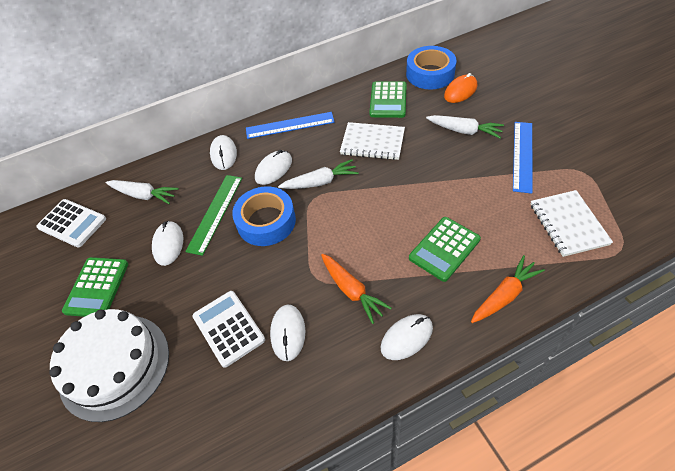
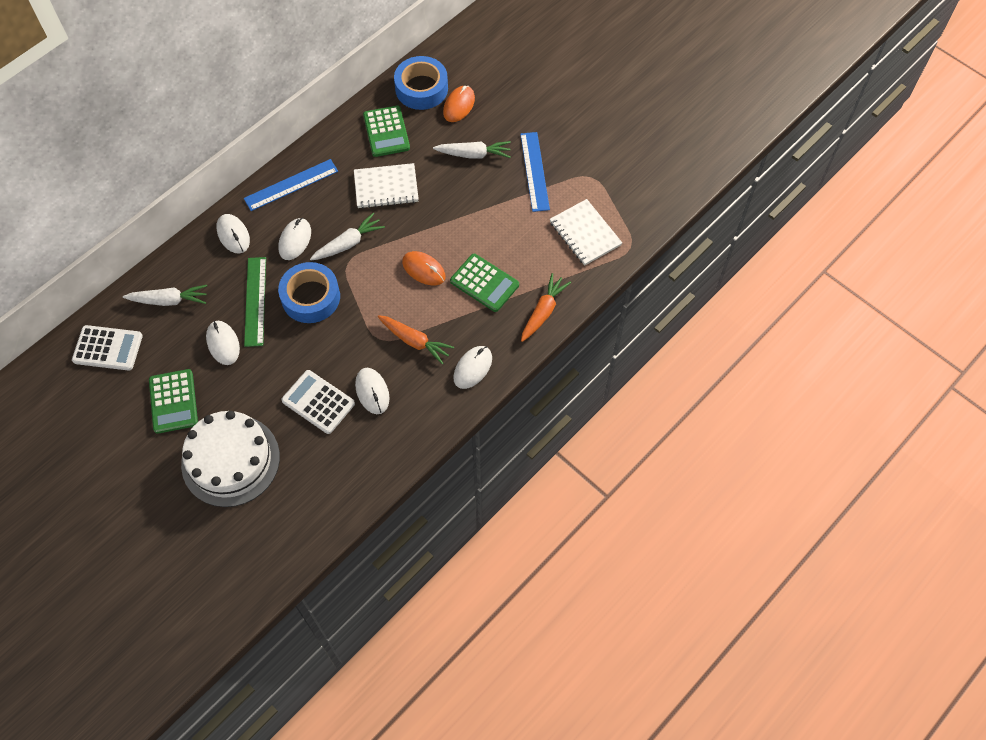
camera: 25 degrees left, 10 degrees up
(384, 221) = (423, 269): none -> orange mouse
(444, 249) = (484, 283): green calculator -> green calculator turned 75 degrees counterclockwise

